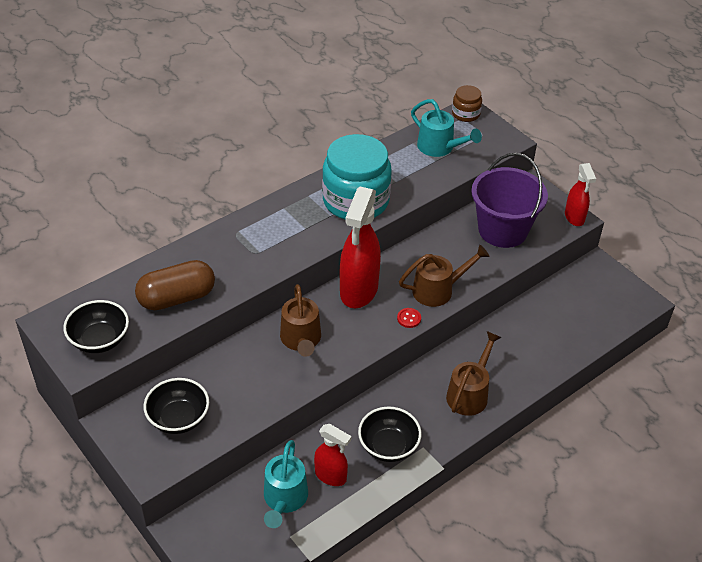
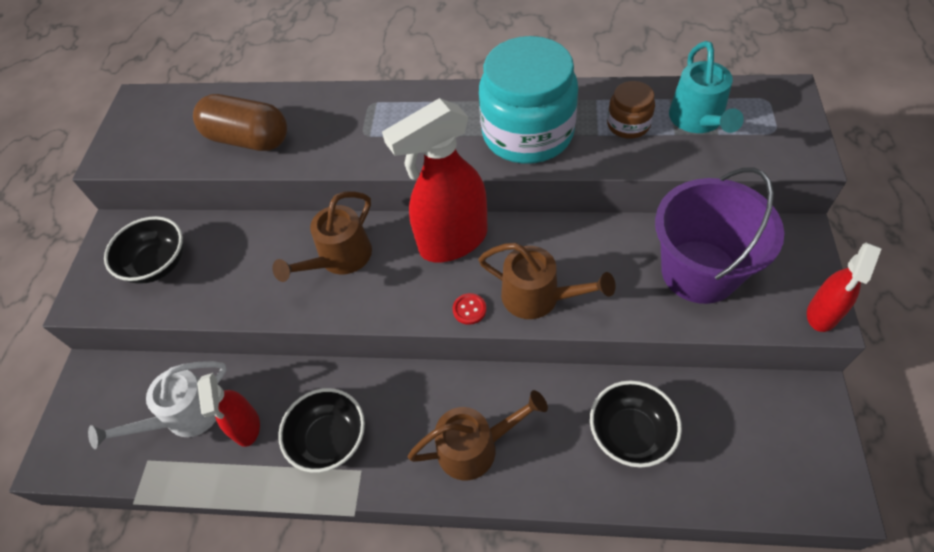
camera: 50 degrees right, 10 degrees up
(100, 340) = (148, 141): black bowl -> black bowl (630, 434)
(284, 500) = (184, 417): turquoise watering can -> white watering can
(466, 114) = (779, 95): brown jar -> brown jar (628, 124)

